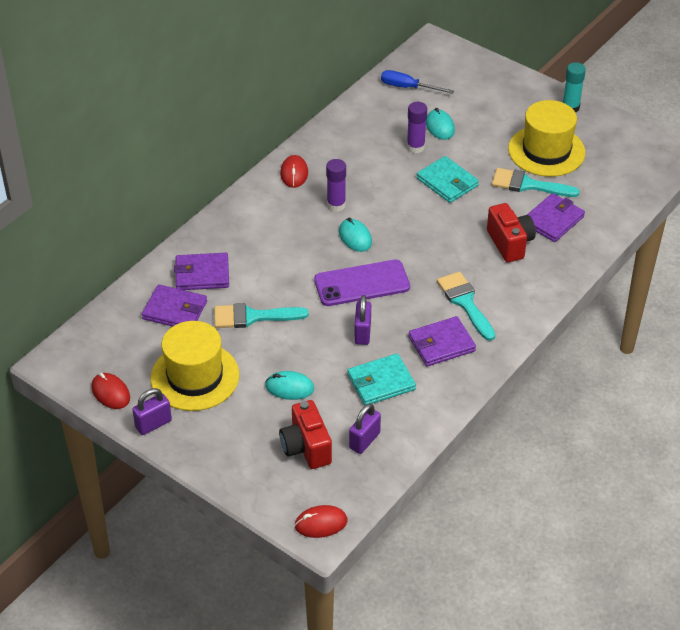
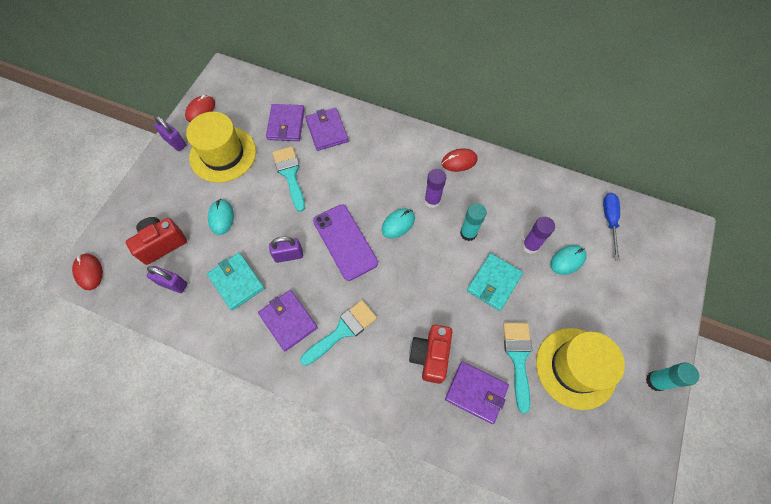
camera: 75 degrees right, 20 degrees up
(385, 187) = (468, 233): none -> turquoise glue stick
(510, 243) = (430, 356): red camera -> red camera turned 135 degrees clockwise

